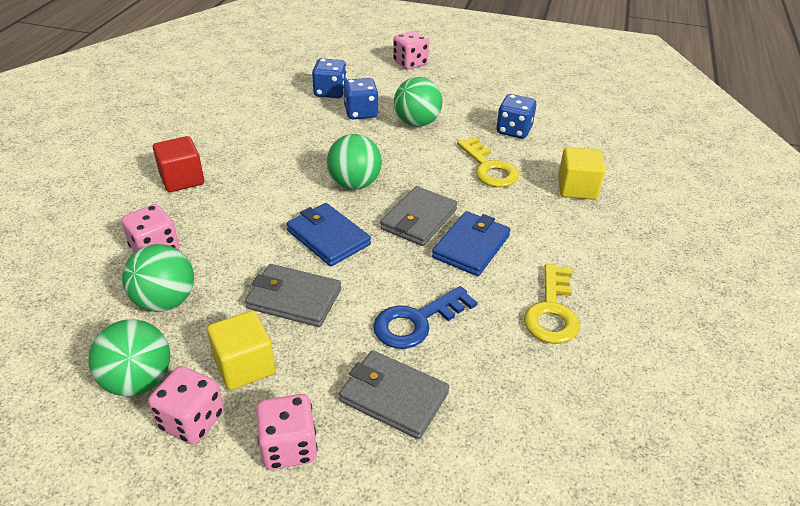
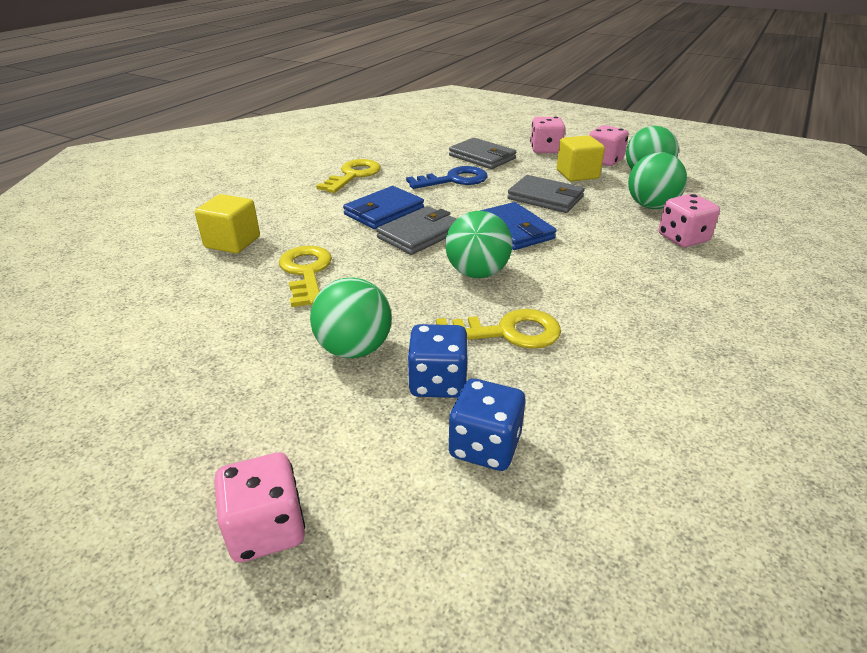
camera: 165 degrees left, 5 degrees down
(182, 179) = (697, 302): red cube -> none
(324, 142) = (507, 332): none -> yellow key
(514, 130) = (222, 317): blue dice -> none

